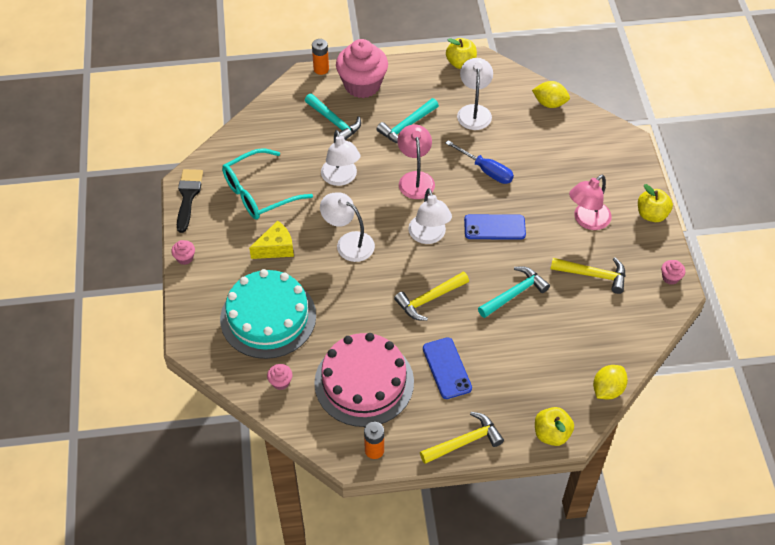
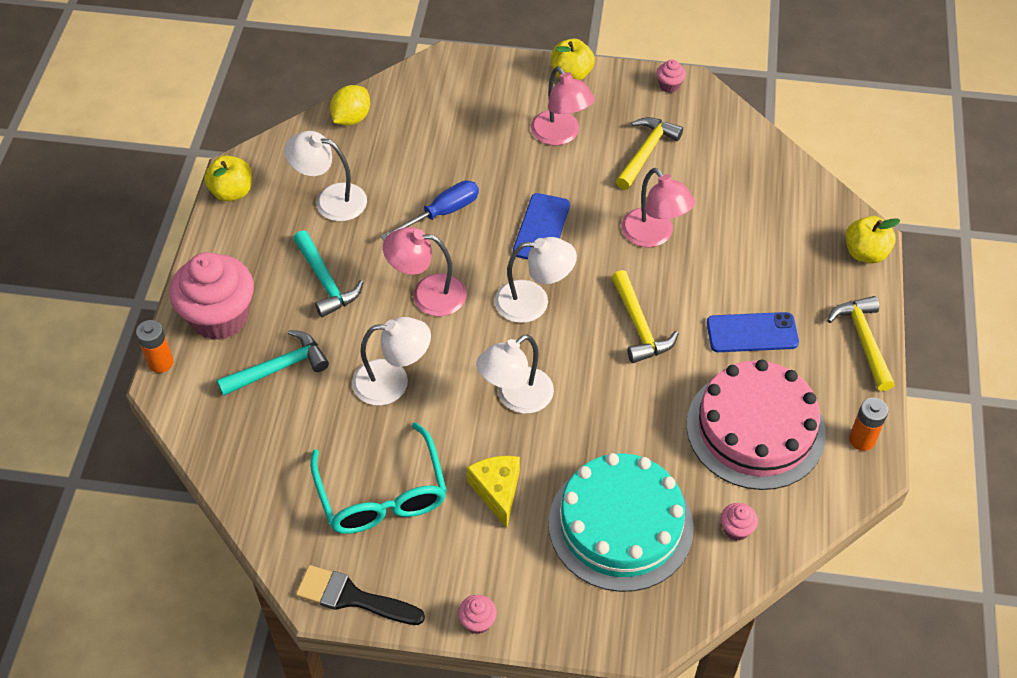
camera: 75 degrees left, 0 degrees up
(514, 294) = (654, 235): turquoise hammer -> pink lamp
(607, 390) = (813, 185): yellow lemon -> none

